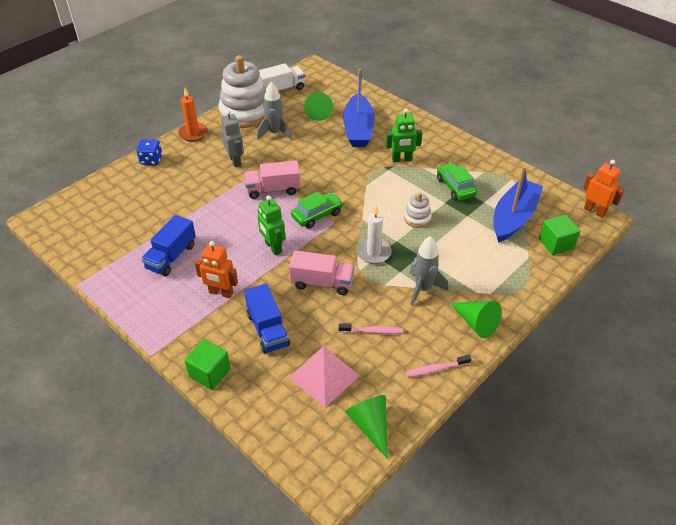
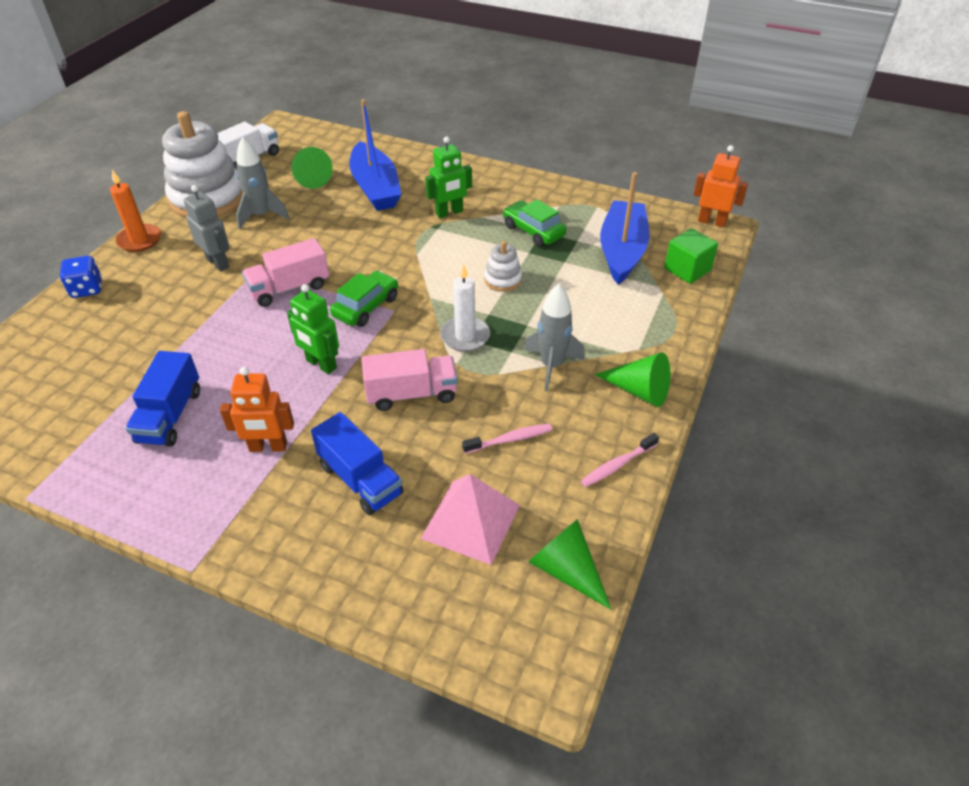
camera: 20 degrees left, 0 degrees up
(210, 373) = (297, 569): green cube -> none

